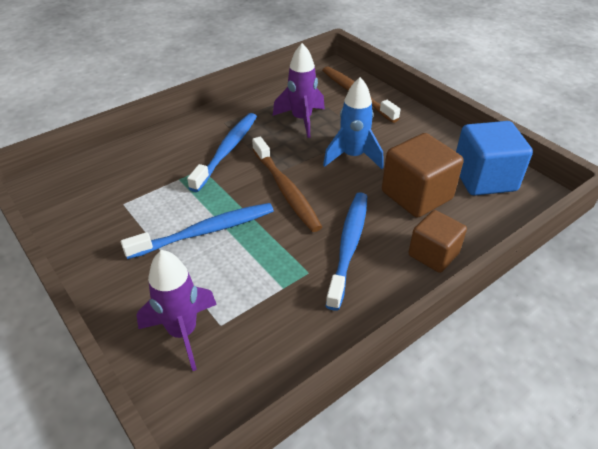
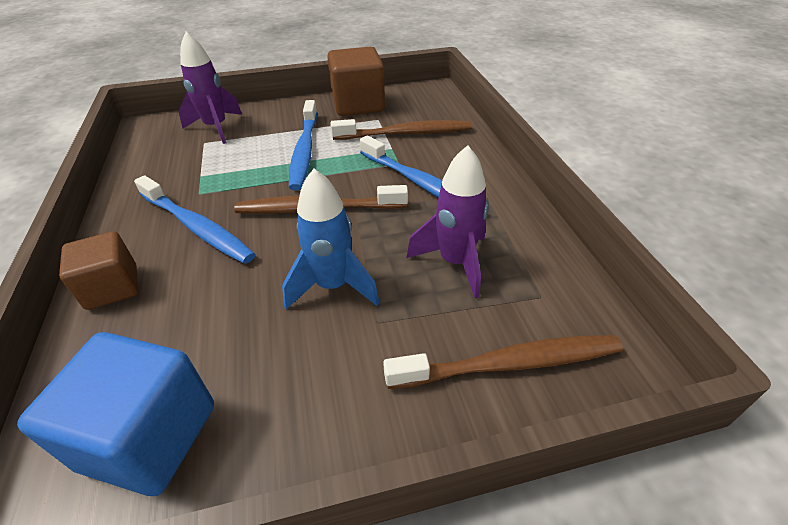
camera: 115 degrees right, 0 degrees up
(149, 178) = (405, 133): none -> brown toothbrush
(416, 195) = (204, 320): brown cube -> brown cube (358, 104)

